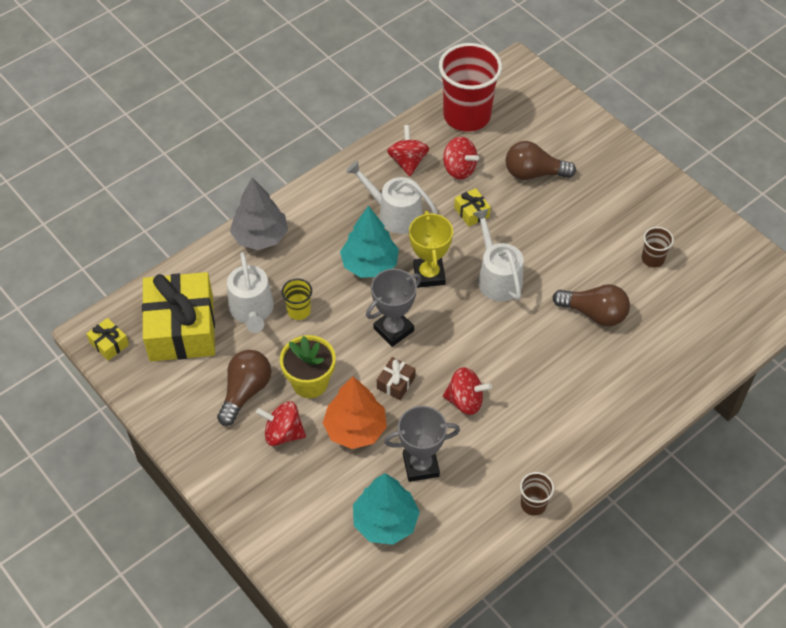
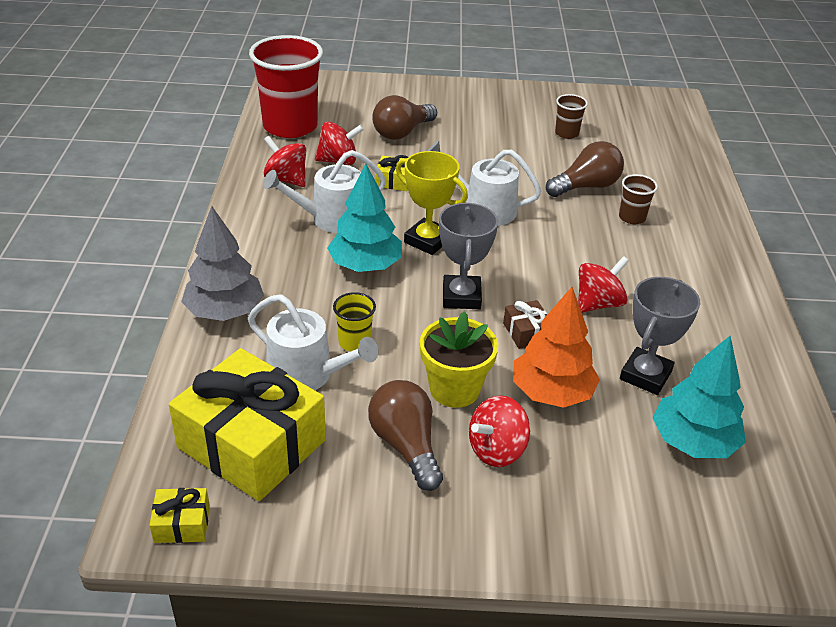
camera: 50 degrees left, 15 degrees down
(533, 504) = (760, 333): brown cup -> brown cup (632, 217)

